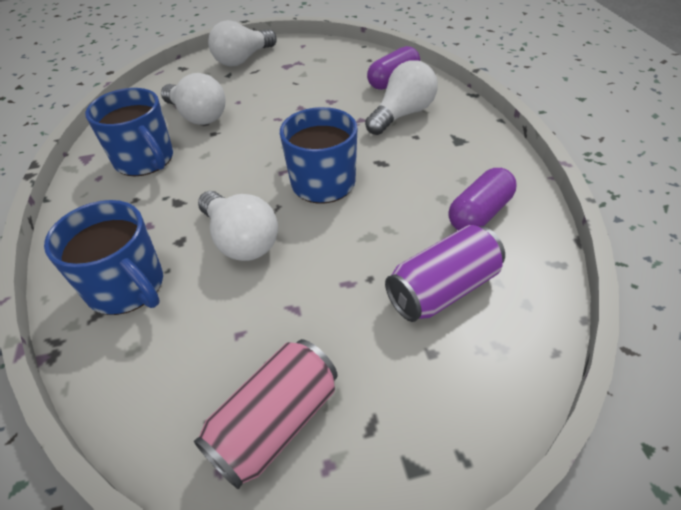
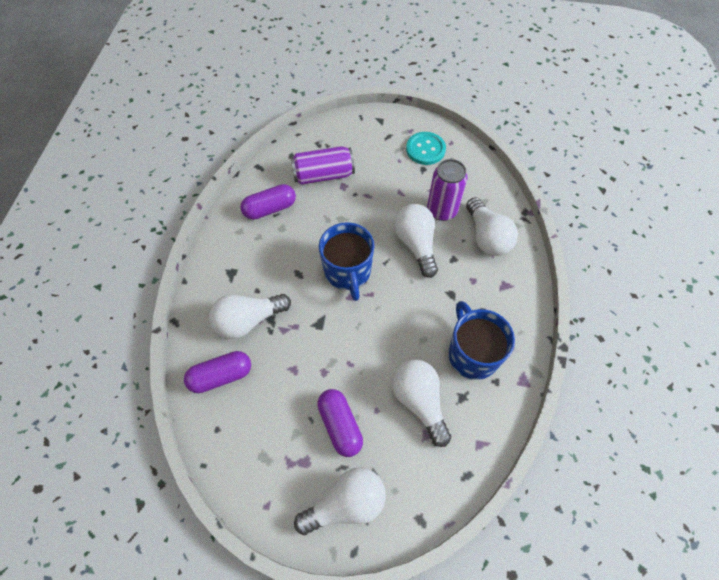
camera: 160 degrees left, 15 degrees up
(127, 287) = (487, 237): blue mug -> white light bulb
(210, 303) = (442, 210): none -> purple can
(267, 86) = (340, 425): none -> purple capsule
(275, 423) = (425, 149): pink can -> turquoise button

